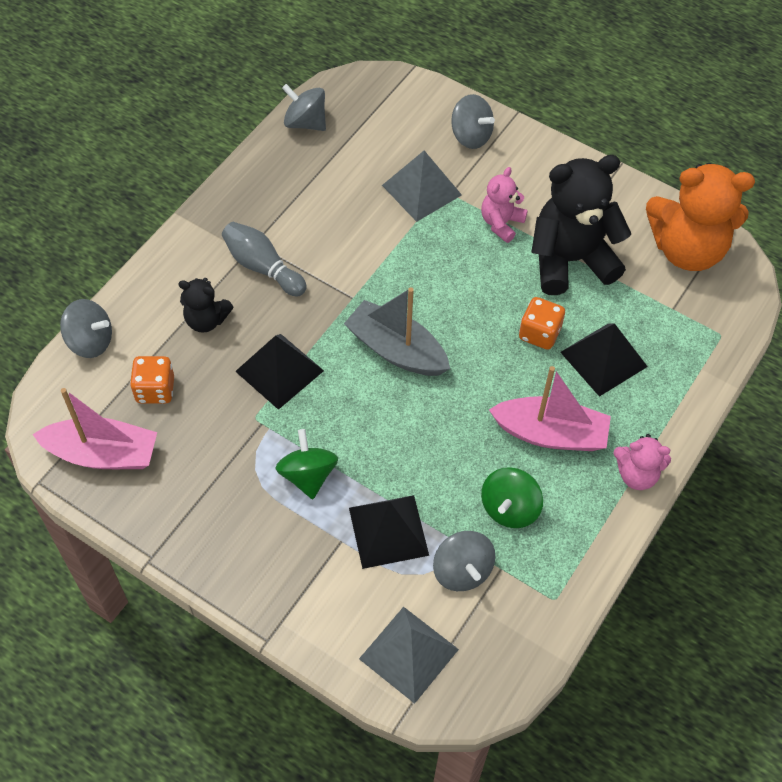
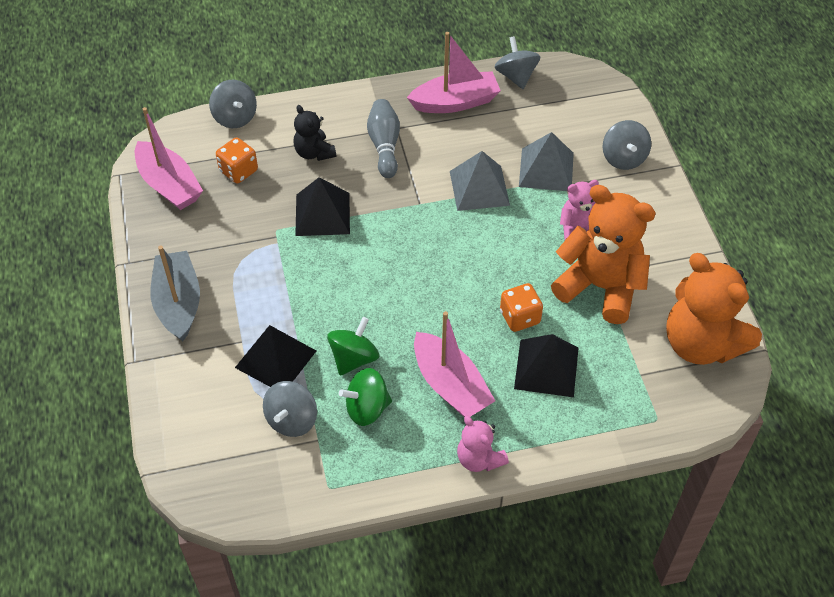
camera: 45 degrees right, 5 degrees down
(280, 183) = (455, 102): none -> pink boat
(308, 475) = (267, 287): green spinning top -> green spinning top (354, 358)
(396, 350) = (410, 256): grey boat -> grey boat (178, 303)
(409, 654) = (202, 440): grey pyramid -> grey pyramid (479, 188)
(570, 260) = (600, 287): black teddy bear -> orange teddy bear

